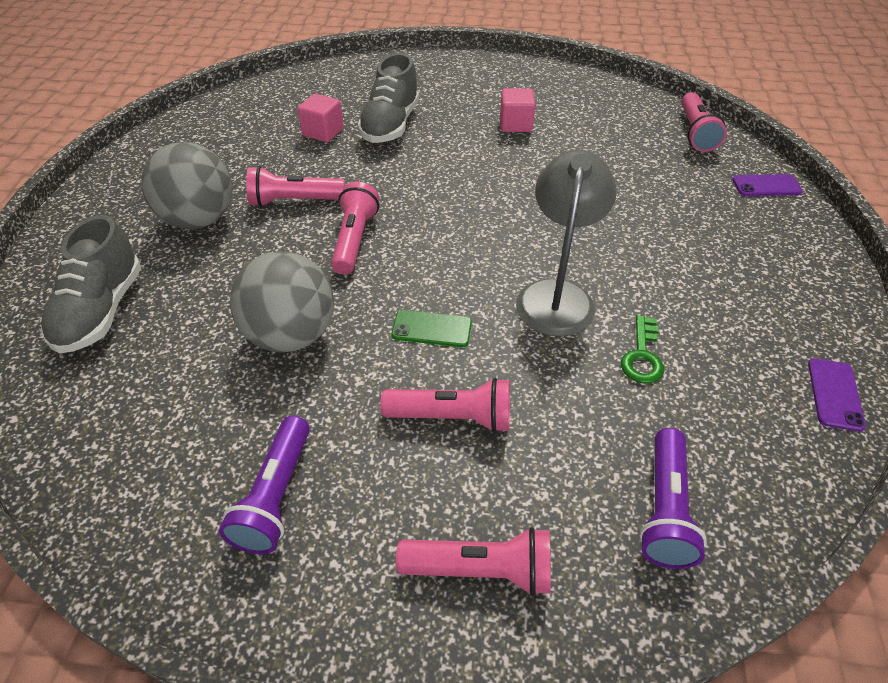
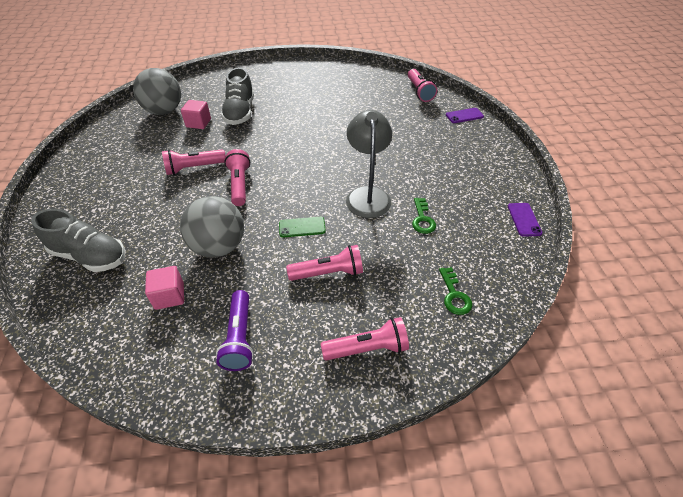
camera: 15 degrees left, 0 degrees up
(101, 311) = (90, 256): grey shoe -> grey shoe turned 60 degrees counterclockwise
(199, 219) = (136, 189): grey ball -> grey ball (164, 111)
(515, 124) = (316, 101): pink cube -> pink cube (169, 296)
(664, 509) = (454, 295): purple flashlight -> green key

